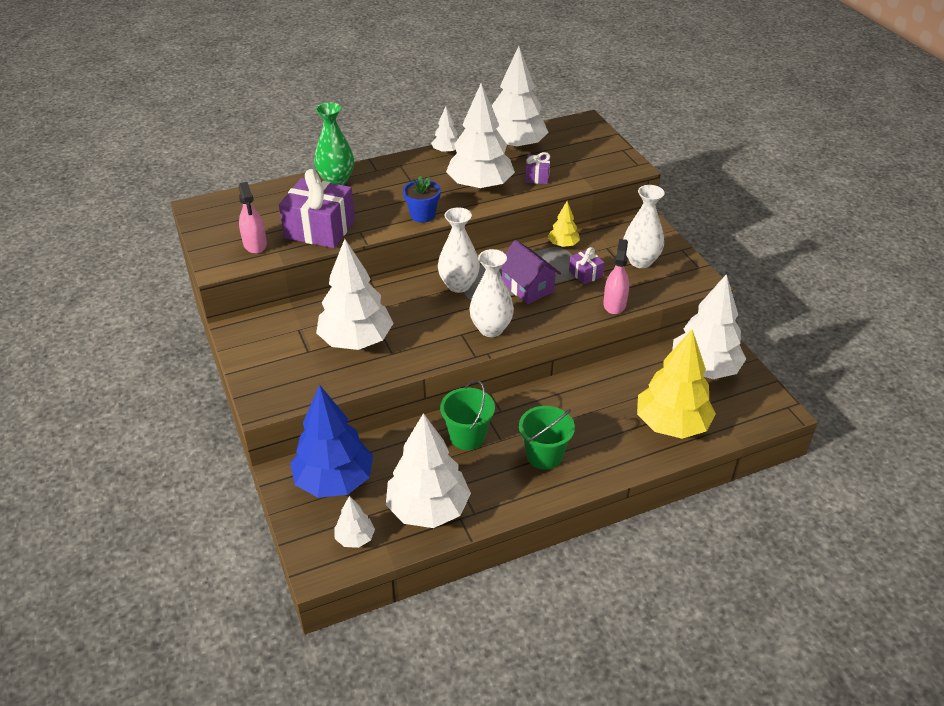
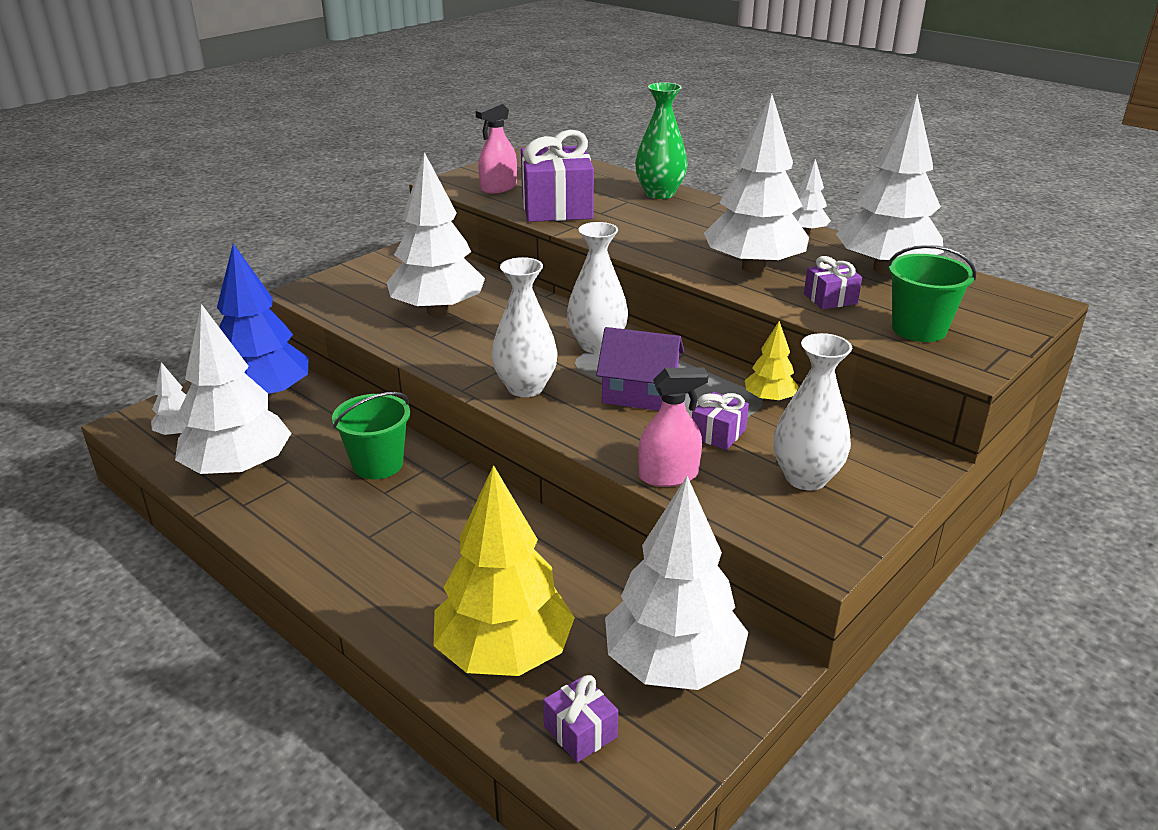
camera: 65 degrees right, 10 degrees down
(422, 215) = (645, 250): blue flower pot -> none
(527, 287) = (639, 394): purple house -> purple house turned 75 degrees clockwise
(544, 455) = (371, 536): green bucket -> green bucket (919, 329)
(735, 413) = (580, 732): none -> purple gift

